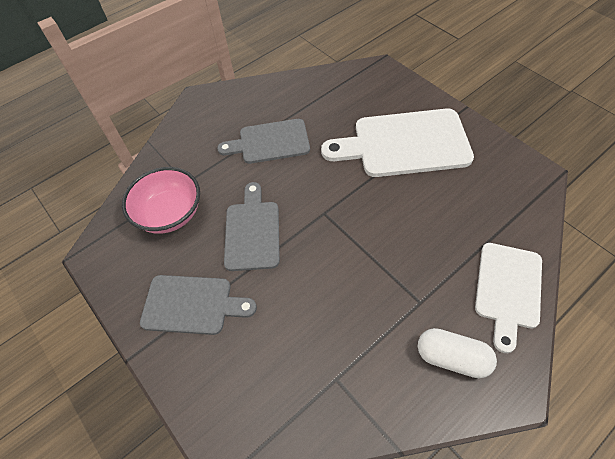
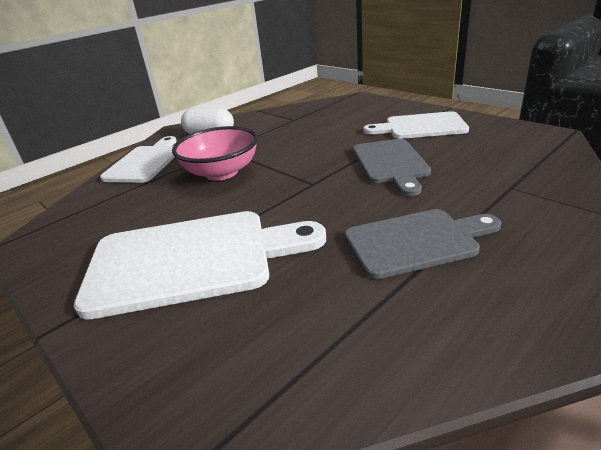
camera: 175 degrees right, 25 degrees down
(170, 214) = (500, 163): pink bowl -> pink bowl (221, 172)
(192, 305) = (421, 127): grey cutting board -> white cutting board

